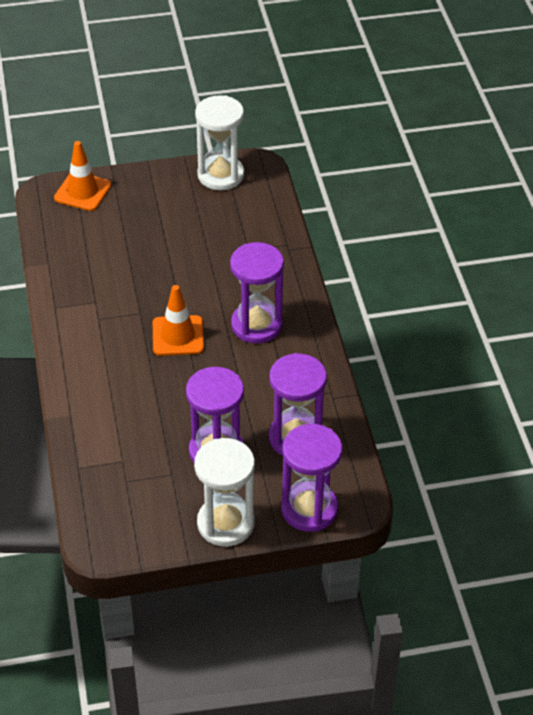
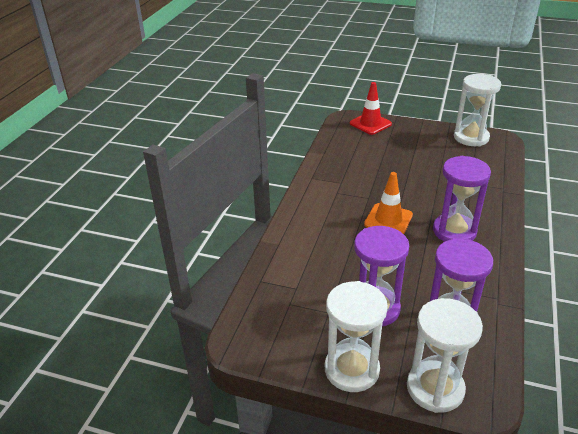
camera: 30 degrees right, 10 degrees down
(83, 192) = (370, 124): orange traffic cone -> red traffic cone
(309, 509) = (435, 388): purple hourglass -> white hourglass

